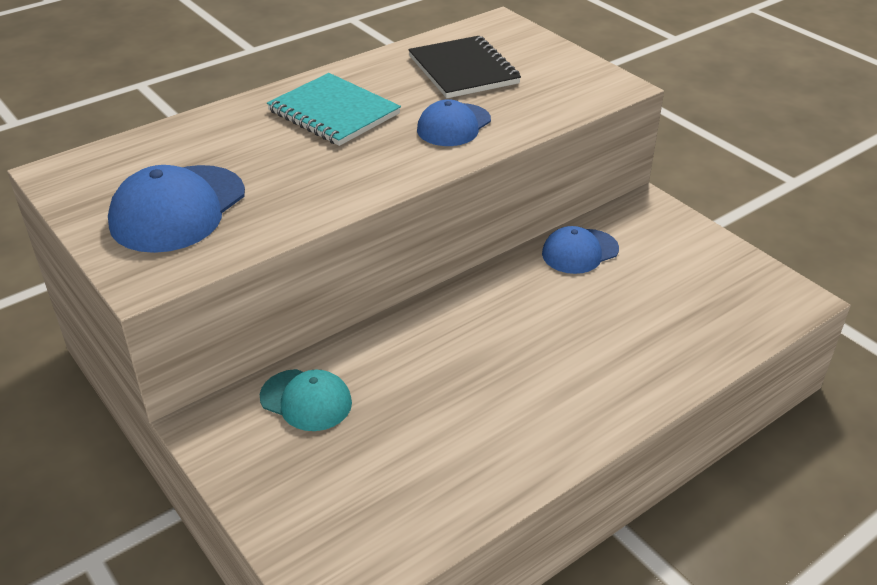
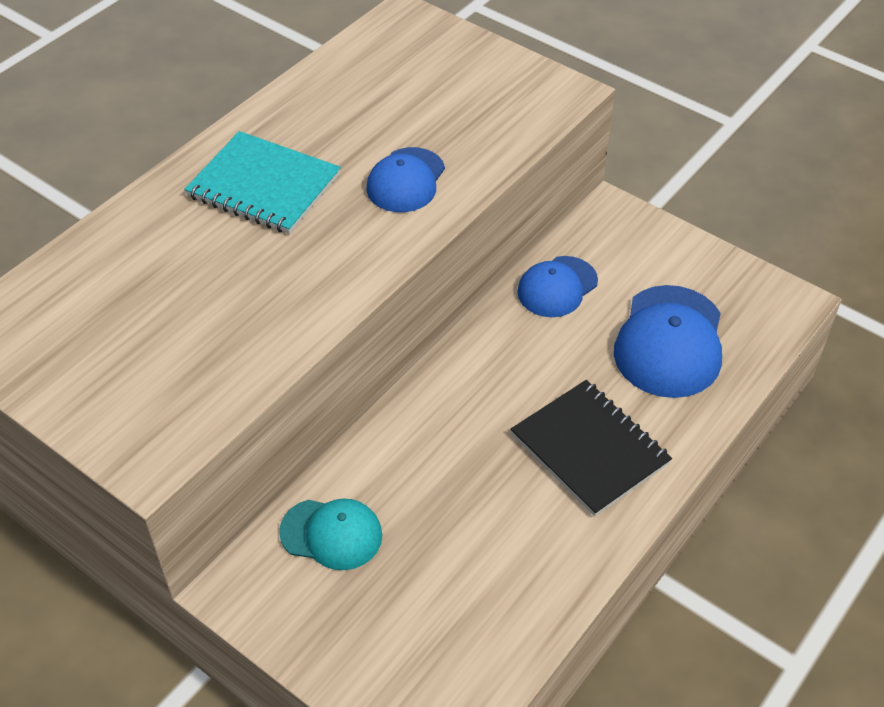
camera: 15 degrees left, 10 degrees up
(178, 209) = (143, 358): blue cap -> blue cap (669, 342)
(463, 70) = (388, 97): black notebook -> black notebook (590, 449)

